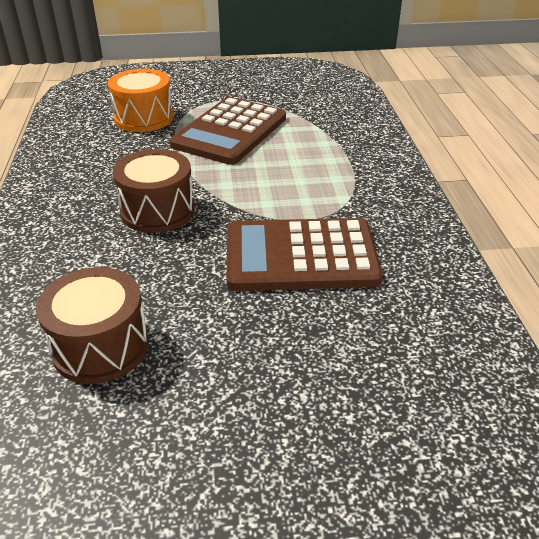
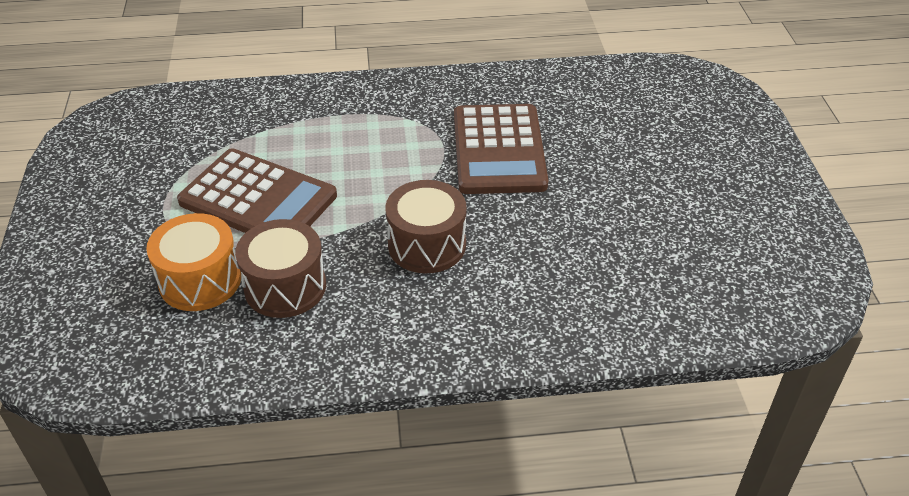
camera: 90 degrees left, 5 degrees up
(100, 346) = (624, 259): brown drum -> brown drum (285, 287)

